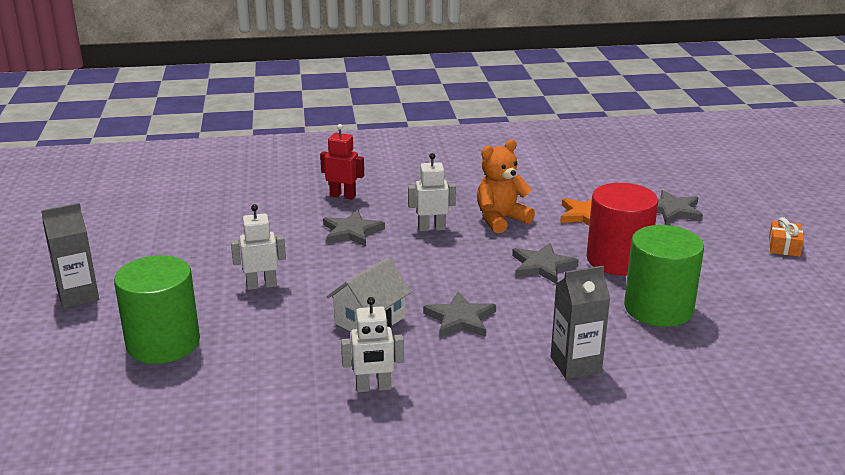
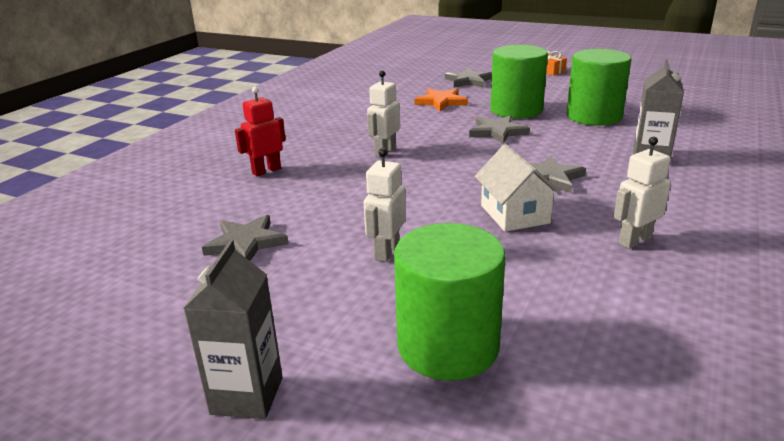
camera: 55 degrees left, 0 degrees up
(352, 232) = (342, 183): grey star -> grey star (246, 243)
(373, 387) = (634, 240): white robot -> white robot turned 150 degrees counterclockwise
(501, 220) = (407, 126): orange teddy bear -> none
(618, 260) = (516, 110): red cylinder -> green cylinder

